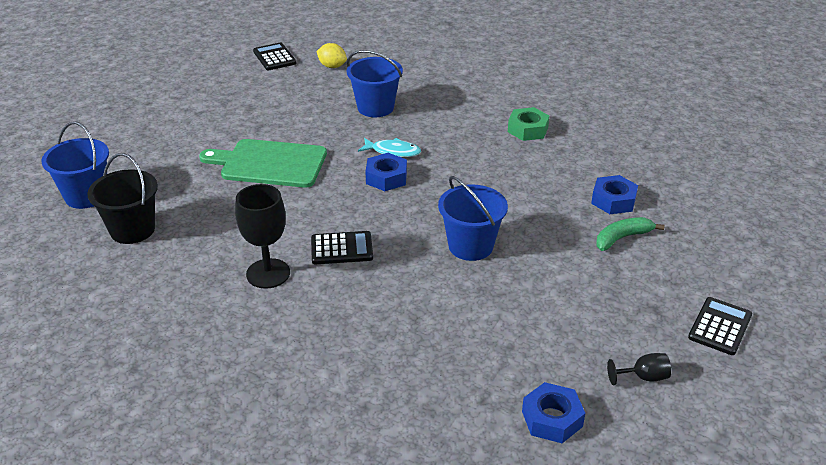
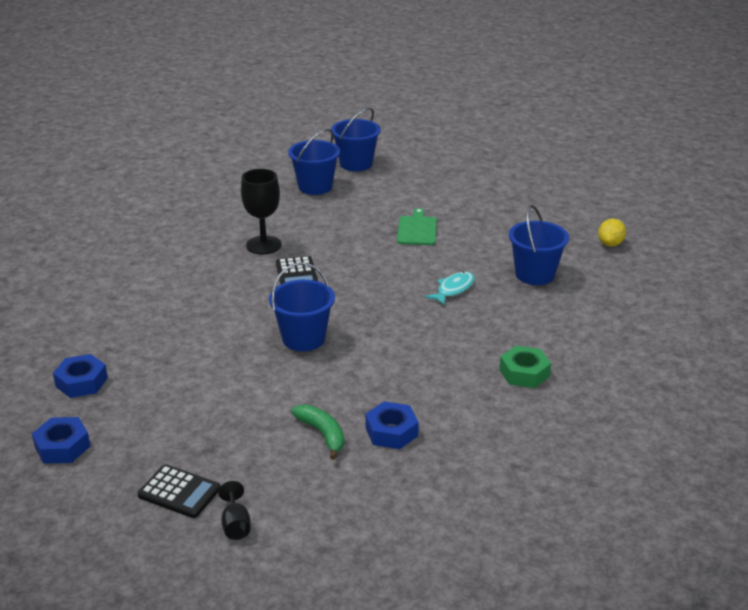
camera: 85 degrees right, 5 degrees down
(132, 230) = (315, 187): black bucket -> blue bucket
(270, 163) = (417, 229): green cutting board -> green cutting board, size x0.62
(274, 57) = (612, 211): black calculator -> none
(386, 178) = (407, 288): blue nut -> blue nut (62, 447)
(393, 151) = (453, 289): turquoise fish -> turquoise fish turned 150 degrees counterclockwise
(643, 377) = (118, 434): black goblet -> black goblet (236, 524)

